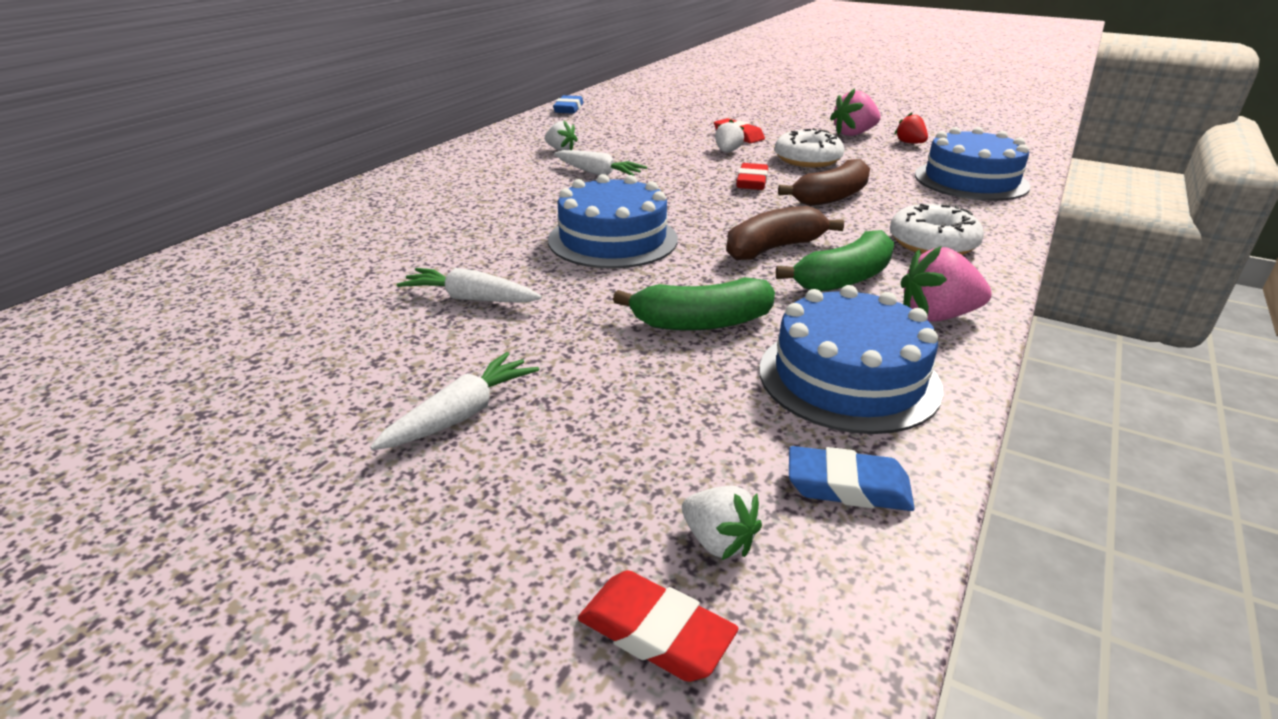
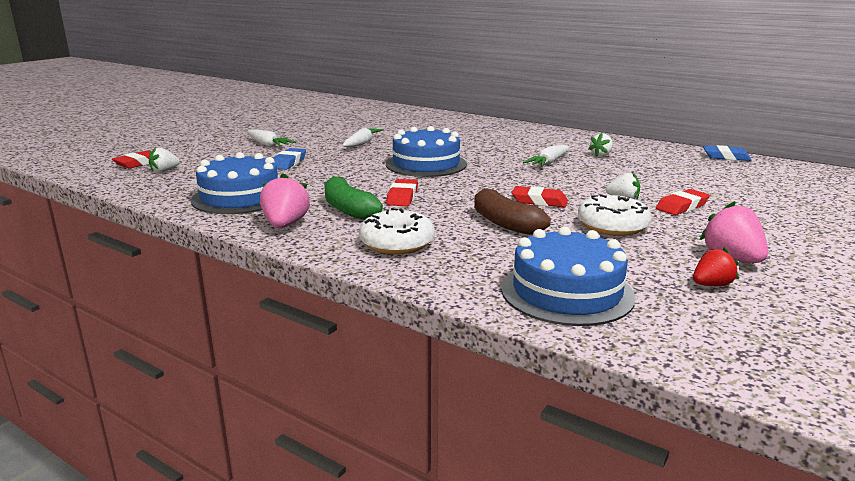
camera: 95 degrees right, 10 degrees down
(701, 322) = (313, 176): green banana -> none
(774, 248) = (402, 197): brown banana -> red eraser
(848, 486) = (168, 188): blue eraser -> blue eraser (288, 163)

